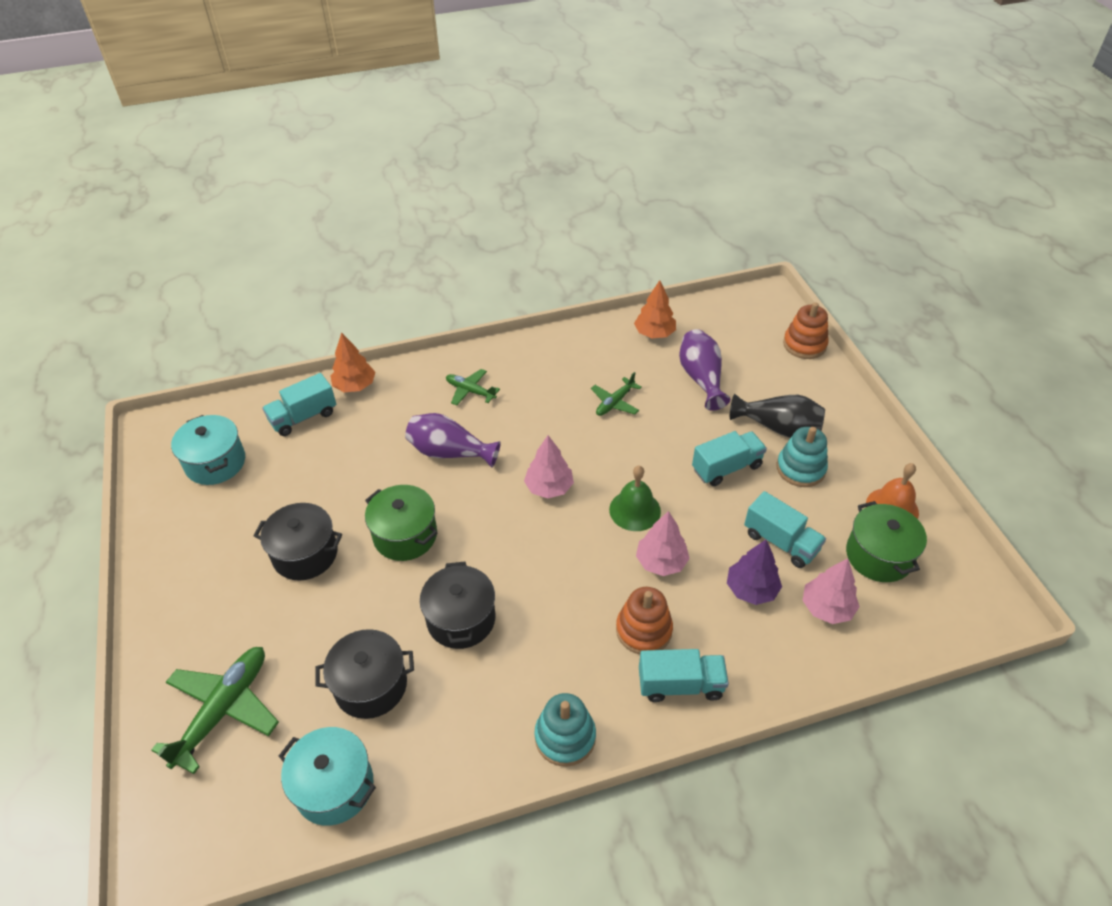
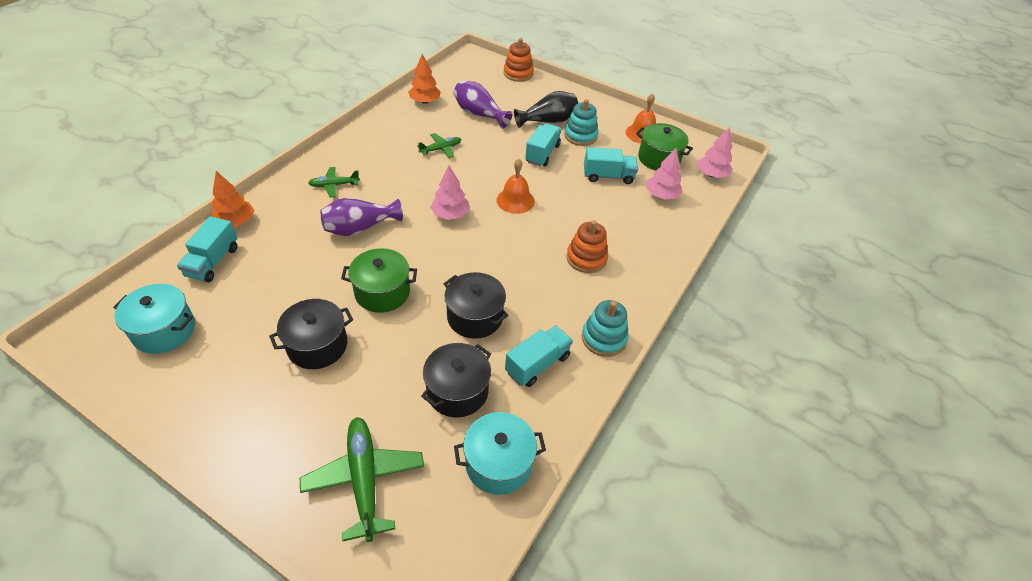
camera: 45 degrees left, 0 degrees up
(615, 402) = (441, 149): green plane -> green plane turned 120 degrees counterclockwise
(635, 510) = (515, 200): green bell -> orange bell
(661, 562) = (558, 219): pink tree -> pink tree (711, 174)
(680, 685) = (633, 273): turquoise truck -> turquoise truck (537, 364)
(751, 589) = (618, 207): purple tree -> none

